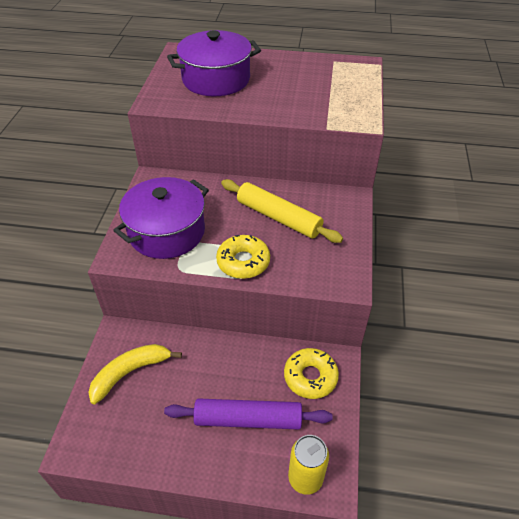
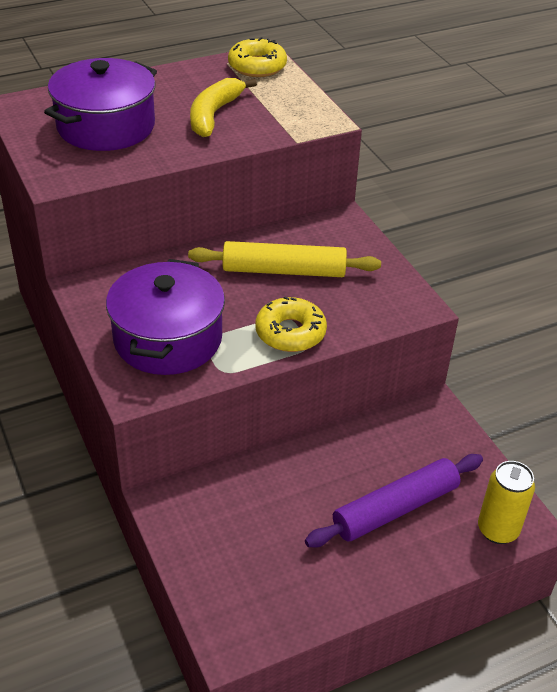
camera: 35 degrees left, 5 degrees down
(130, 372) = (220, 533): yellow banana -> yellow banana (214, 114)
(310, 377) = (421, 436): yellow donut -> yellow donut (257, 66)

